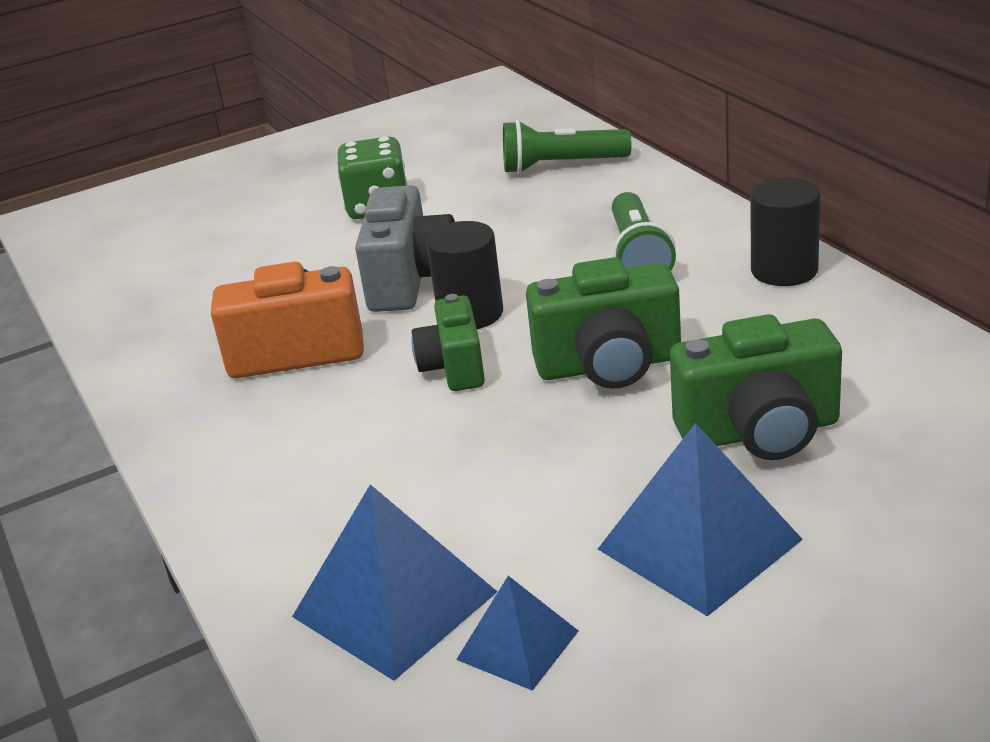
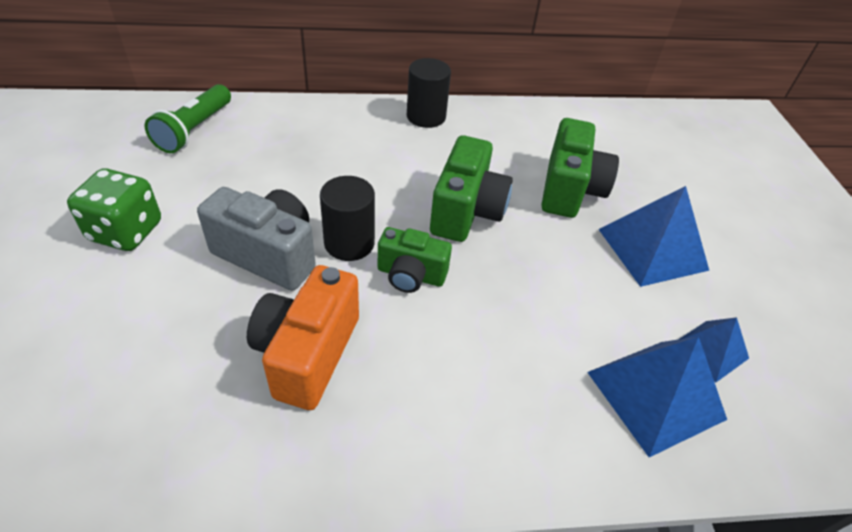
camera: 75 degrees left, 15 degrees up
(638, 255) = (354, 151): green flashlight -> none

